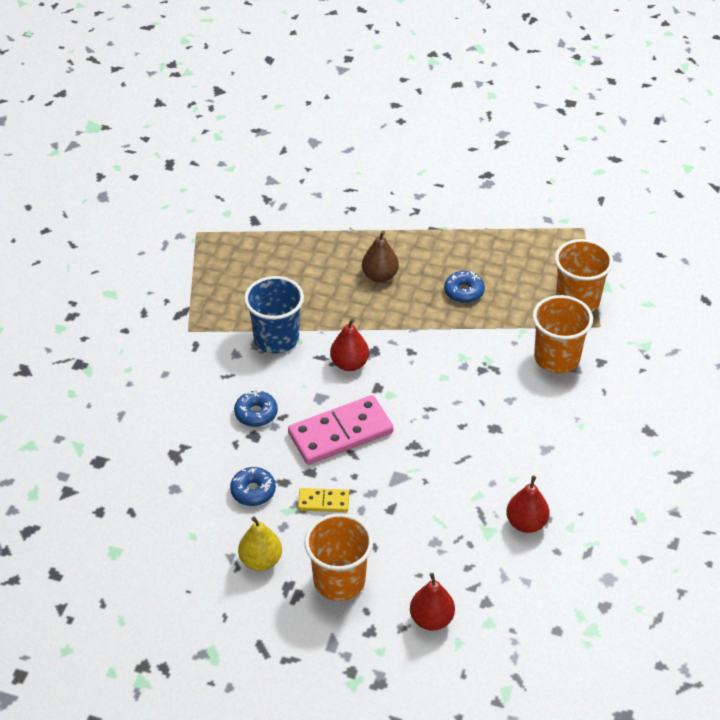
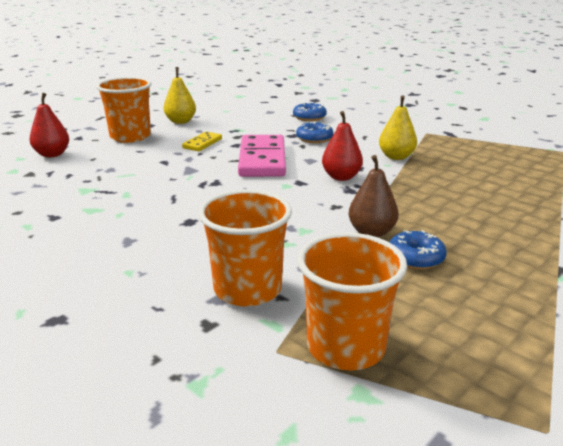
camera: 115 degrees right, 20 degrees down
(253, 491) = (240, 128): blue donut -> blue donut (309, 117)
(276, 339) = (396, 157): blue cup -> yellow pear
(380, 276) = (467, 215): brown pear -> brown pear (371, 232)
(526, 523) = (65, 206): red pear -> none

